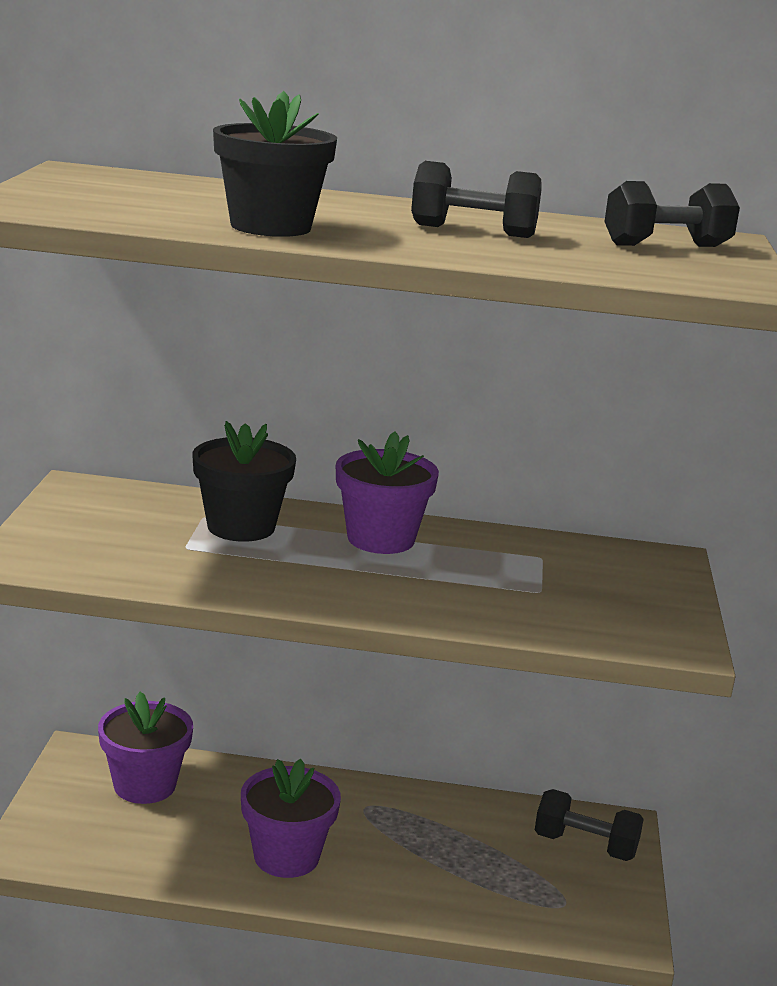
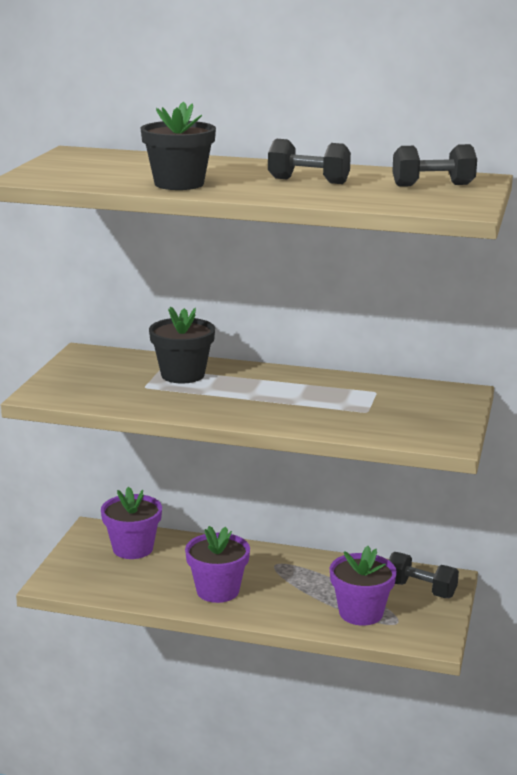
camera: 10 degrees right, 0 degrees up
(381, 539) = (272, 381): purple flower pot -> purple flower pot (361, 613)

